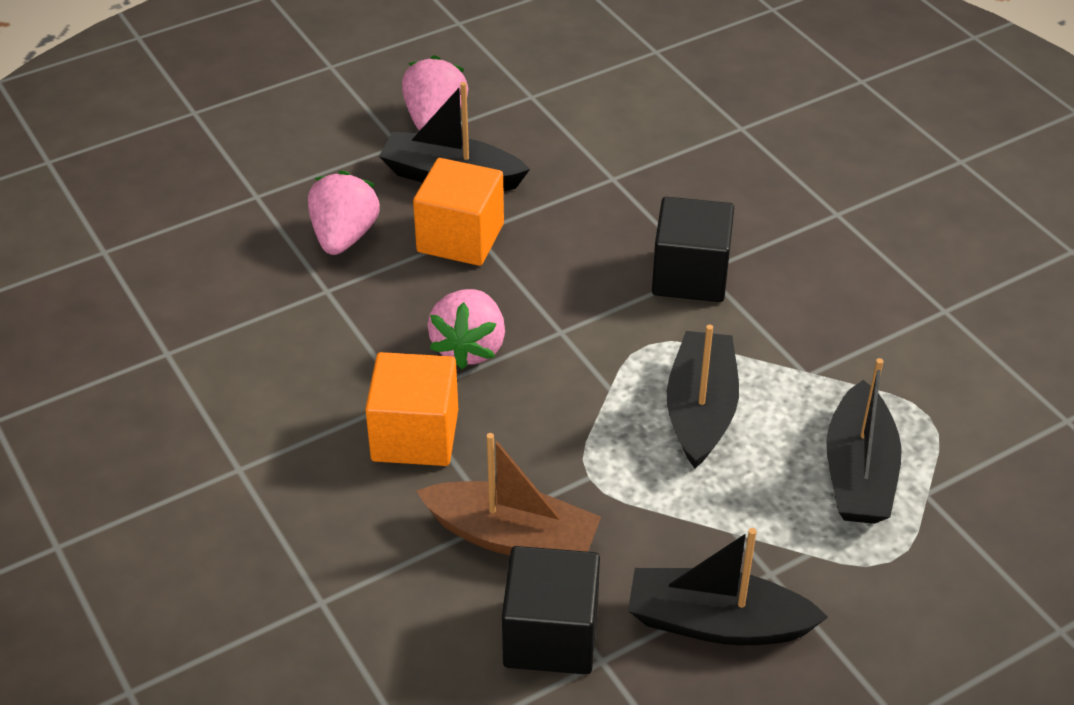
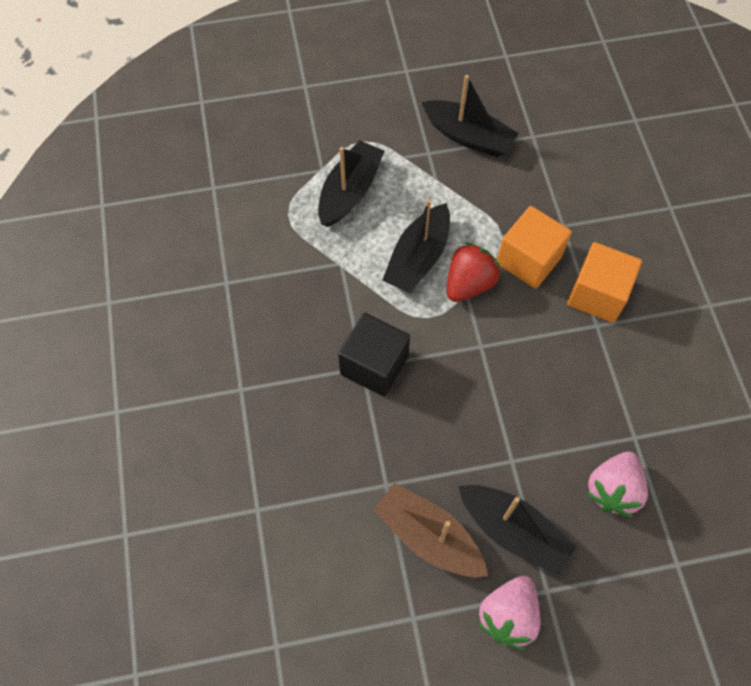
camera: 160 degrees left, 20 degrees up
(460, 238) = (524, 458): orange cube -> orange cube (529, 260)
(469, 347) = (546, 351): pink strawberry -> none
(512, 537) = (558, 212): brown boat -> brown boat (428, 536)
(551, 636) = (554, 154): black cube -> none
(610, 398) = (469, 284): none -> red strawberry

